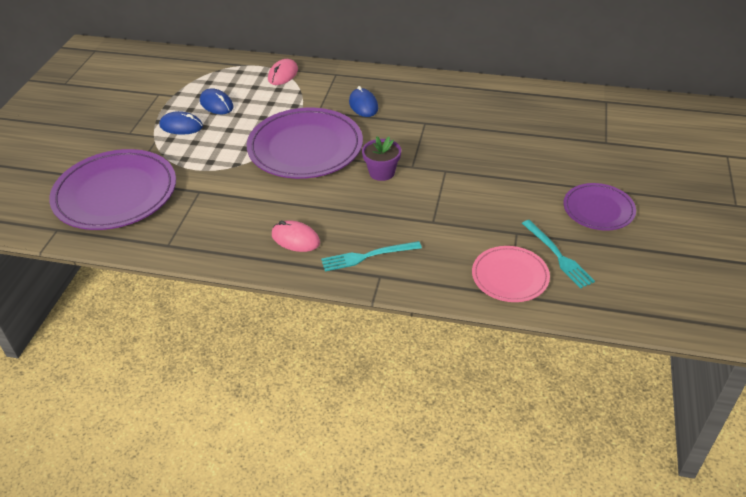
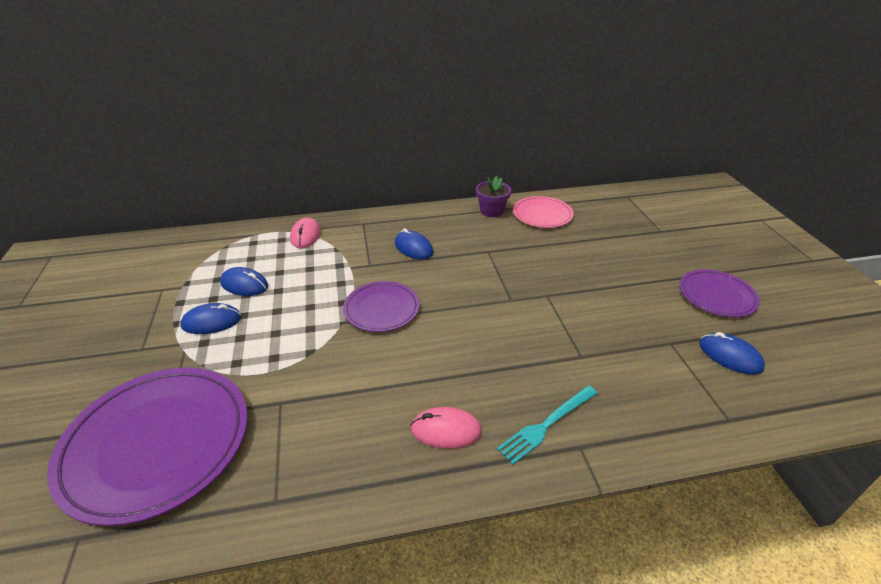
camera: 25 degrees left, 5 degrees down
(305, 147) = (381, 309): purple plate -> purple plate, size x0.55
(382, 172) = (485, 315): purple flower pot -> purple flower pot (491, 211)
(510, 276) = (710, 397): pink plate -> pink plate (542, 215)
(557, 255) = (730, 356): turquoise fork -> blue mouse

